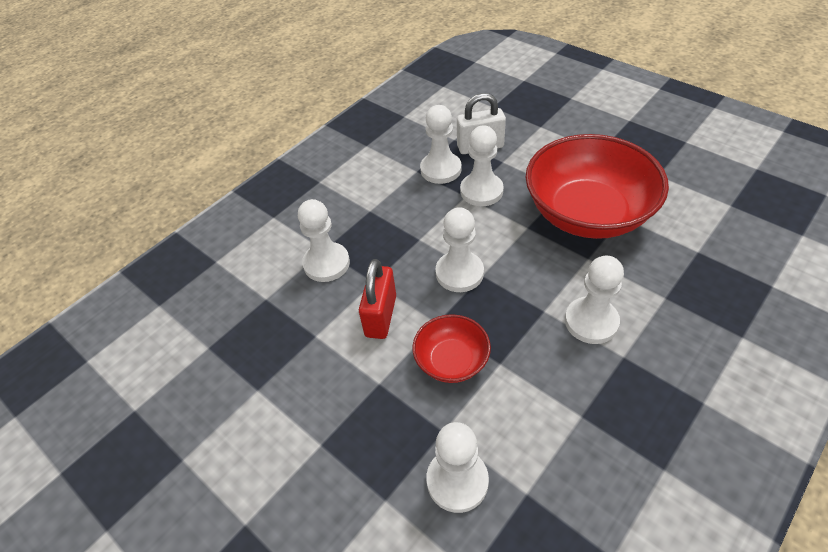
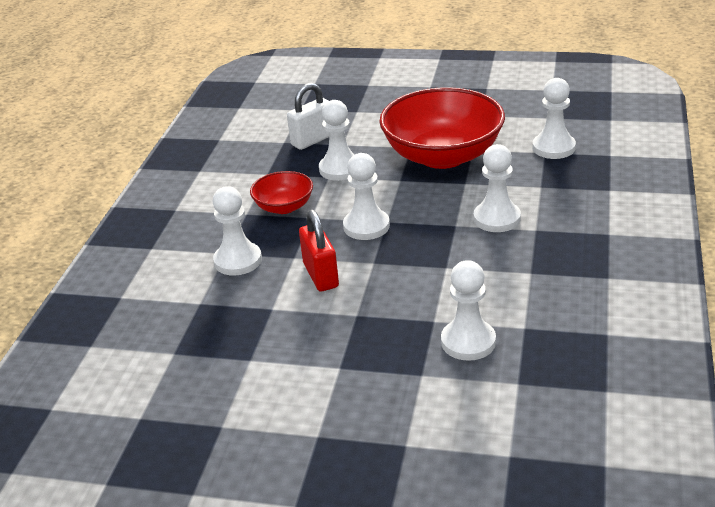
camera: 30 degrees left, 15 degrees down
(440, 169) = (289, 166): white pawn -> white pawn (553, 148)
(451, 361) = (406, 279): red bowl -> red bowl (284, 207)

